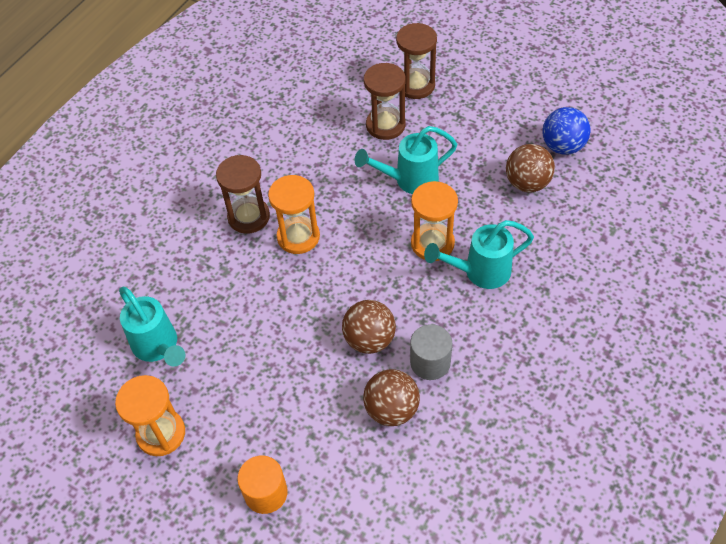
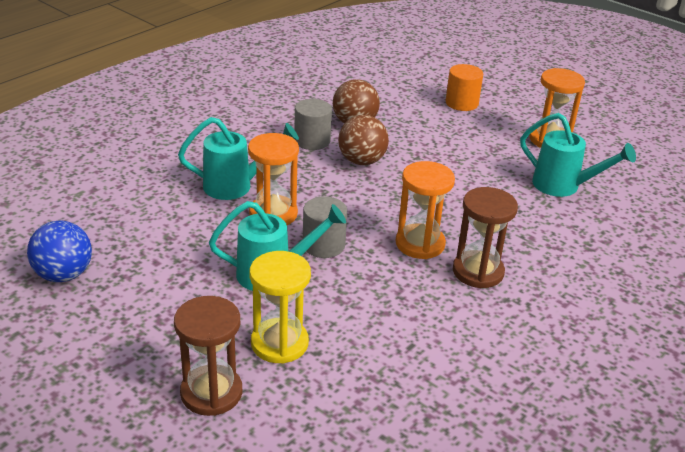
camera: 175 degrees left, 20 degrees down
(158, 347) = (564, 186): turquoise watering can -> turquoise watering can turned 150 degrees clockwise
(379, 217) = (323, 245): none -> grey cylinder
(385, 125) = (279, 343): brown hourglass -> yellow hourglass
(527, 183) = (136, 246): brown ball -> none

